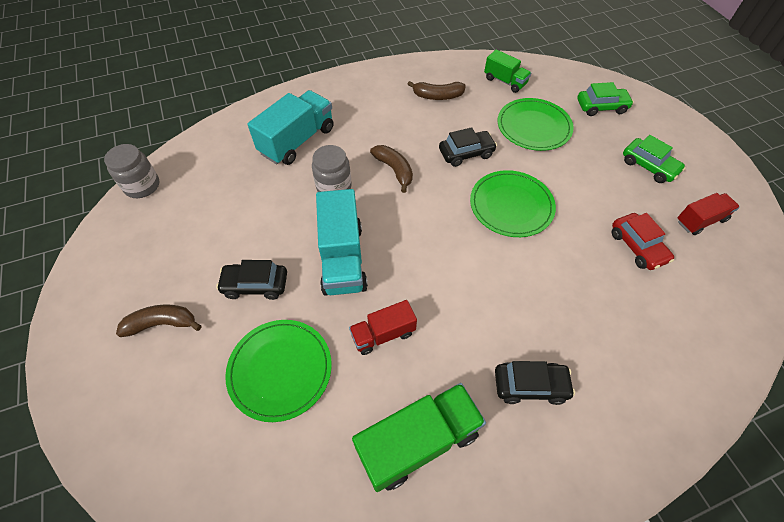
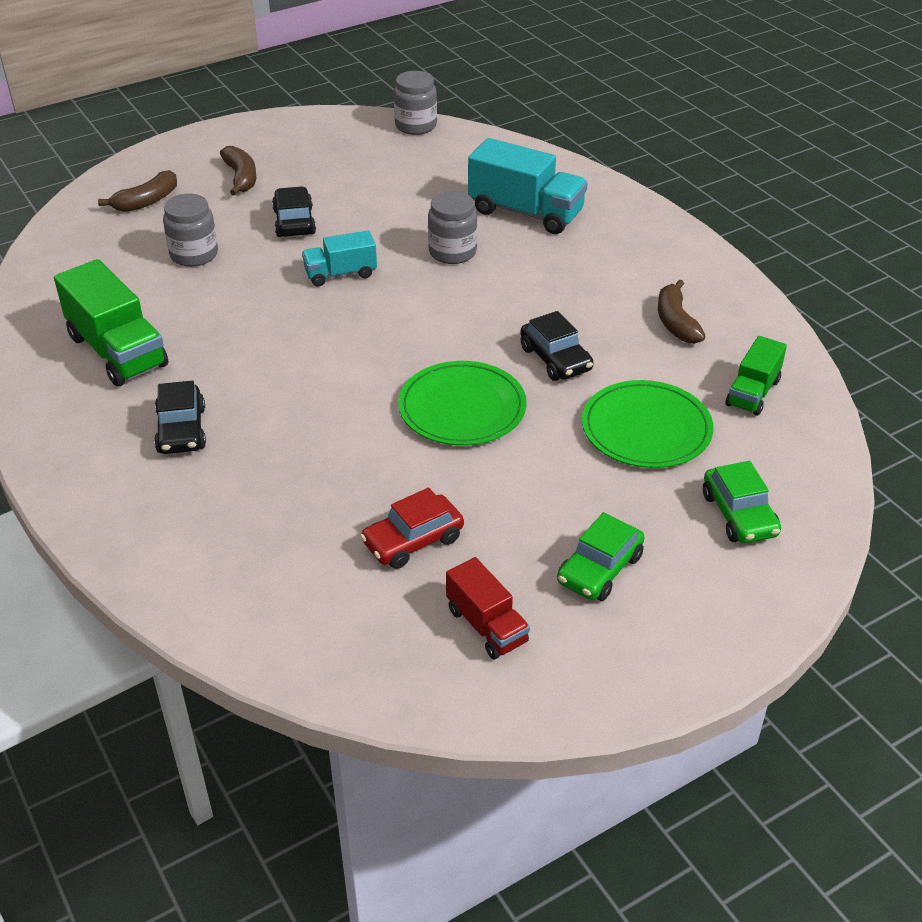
camera: 80 degrees right, 15 degrees down
(280, 370) = (194, 254): green plate -> grey jar
(342, 258) = (341, 274): turquoise truck -> turquoise truck, size x0.59
(383, 334) = (241, 315): red truck -> none
(394, 170) = (498, 297): brown banana -> brown banana (146, 201)

